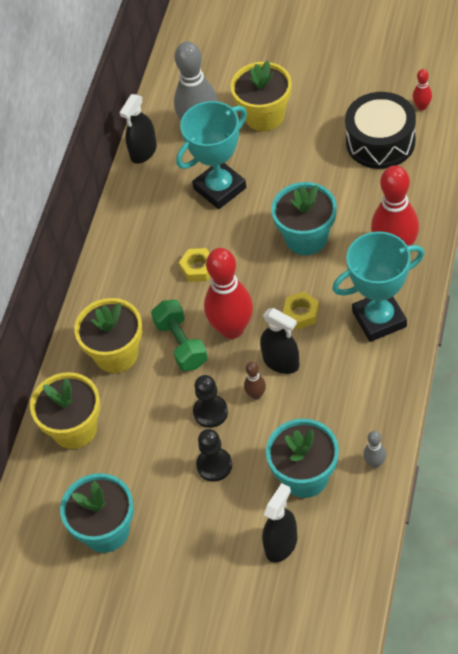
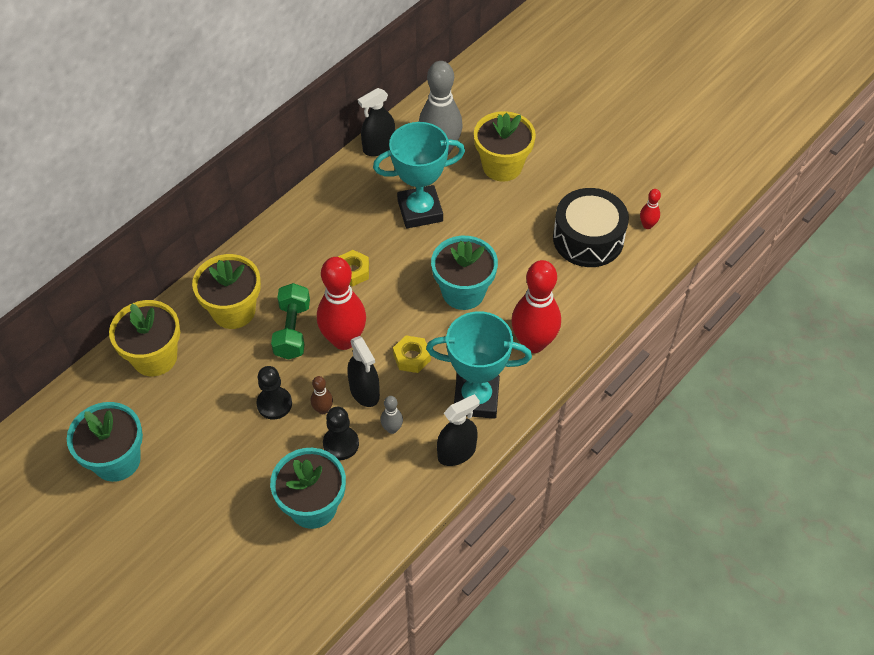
camera: 20 degrees right, 0 degrees up
(214, 465) = (244, 453): black pawn -> black pawn (341, 444)
(281, 544) = (250, 556): black spray bottle -> black spray bottle (456, 452)
(374, 463) = (381, 528): grey bowling pin -> grey bowling pin (392, 429)

